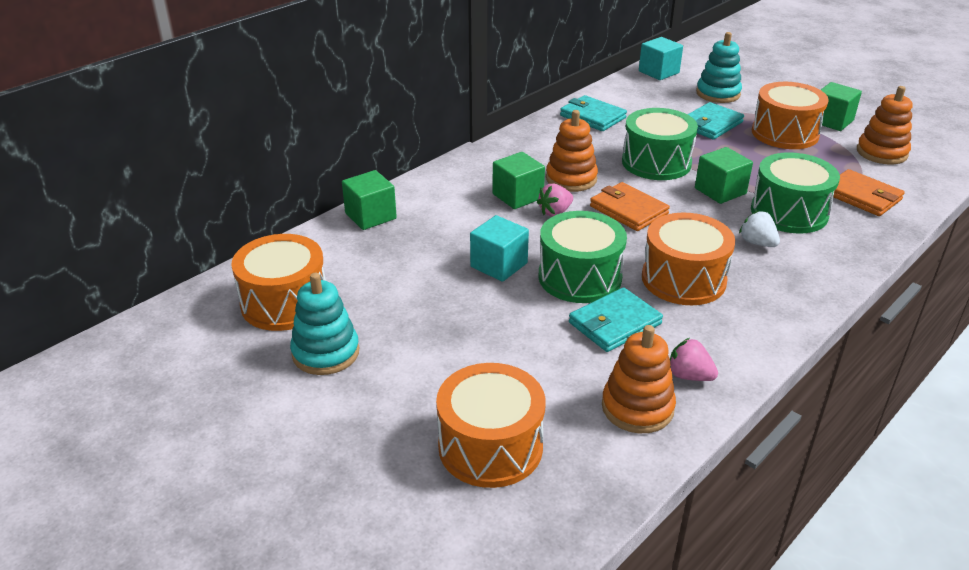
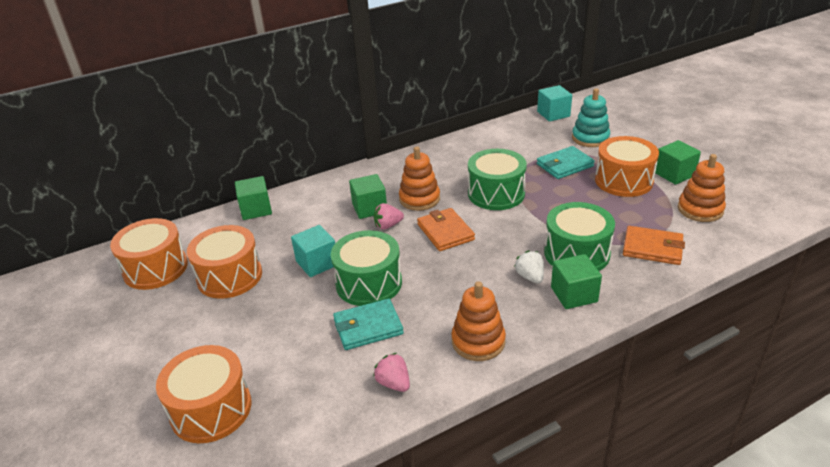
camera: 20 degrees right, 0 degrees up
(325, 353) = (155, 312): turquoise stacking toy -> none
(593, 117) = (473, 148): turquoise wallet -> none
(637, 408) = (336, 401): orange stacking toy -> orange stacking toy (478, 341)
(683, 279) = (447, 299): orange drum -> orange drum (229, 276)
(720, 191) = (531, 226): green cube -> green cube (574, 294)
(862, 196) = (652, 248): orange wallet -> orange wallet turned 45 degrees counterclockwise

